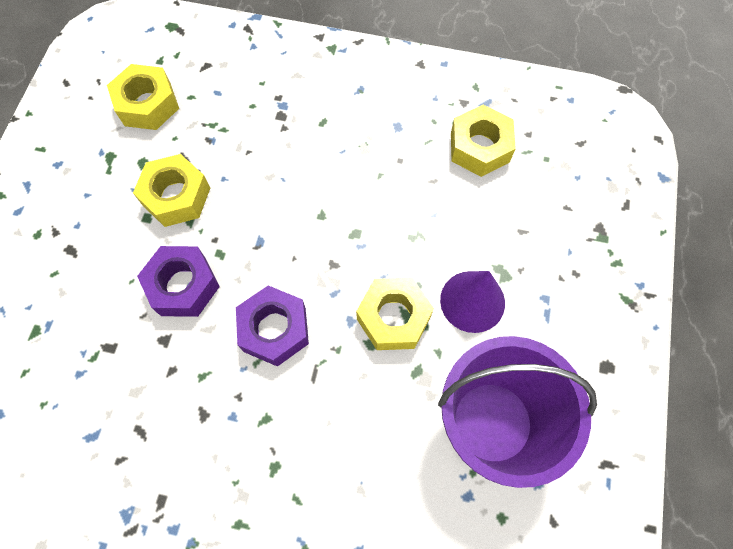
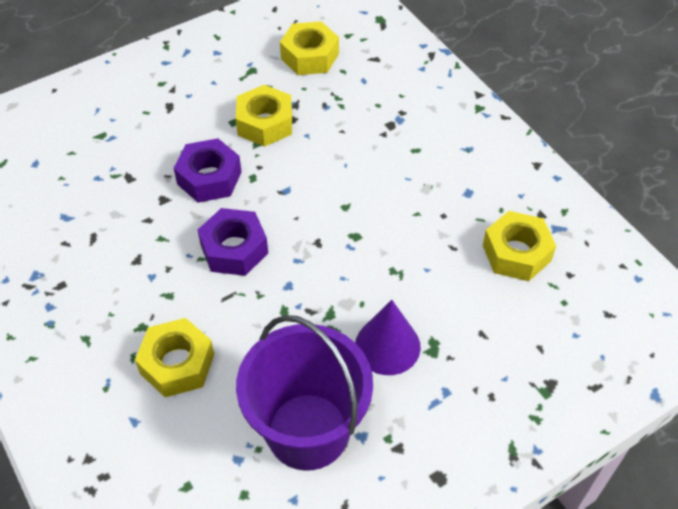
camera: 45 degrees right, 15 degrees down
(393, 318) = (319, 308): yellow nut -> yellow nut (177, 364)

